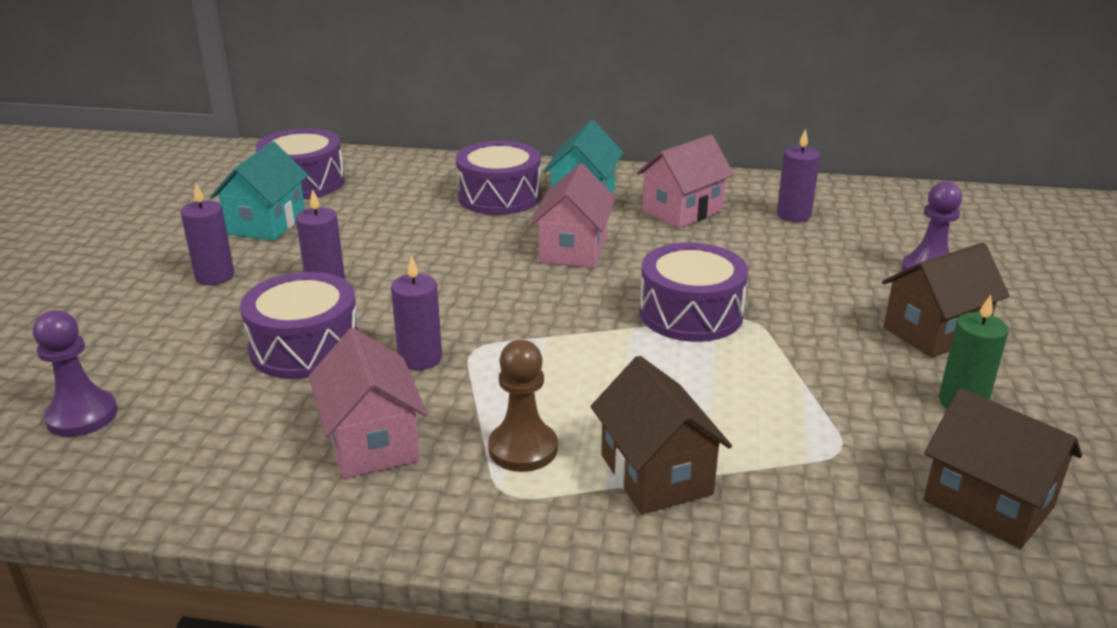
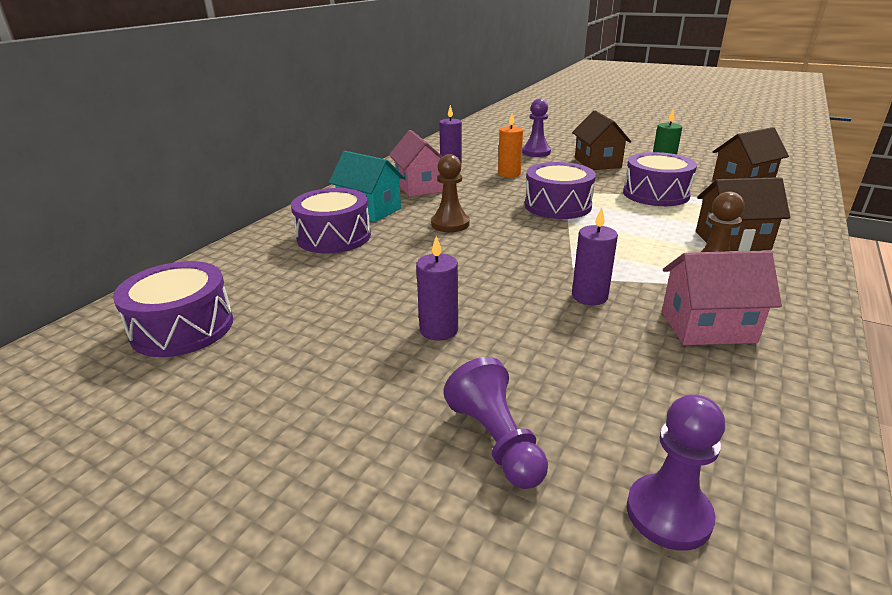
camera: 70 degrees left, 0 degrees up
(167, 334) = (496, 441): none -> purple pawn
(215, 276) = (374, 401): purple candle -> none
(266, 223) = (267, 358): turquoise house -> none
(305, 347) = (556, 348): purple drum -> purple drum (655, 194)
(573, 250) = (450, 224): pink house -> brown pawn
(793, 262) = (509, 174): none -> orange candle

